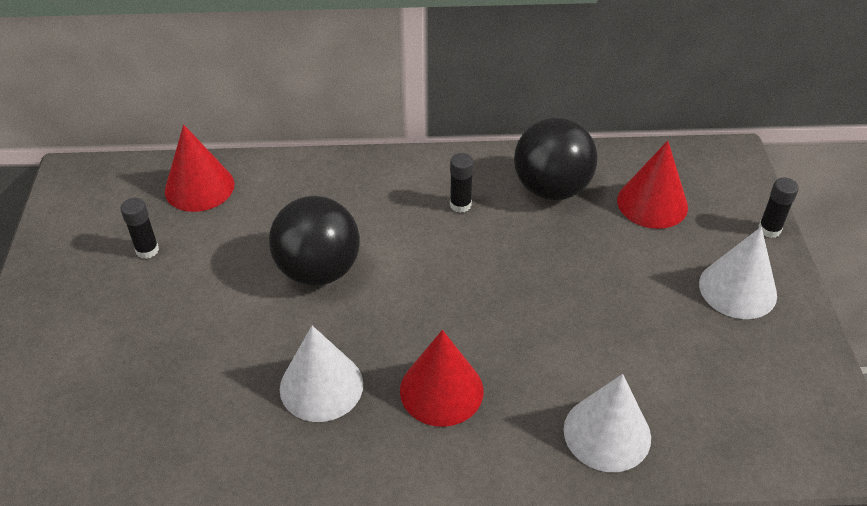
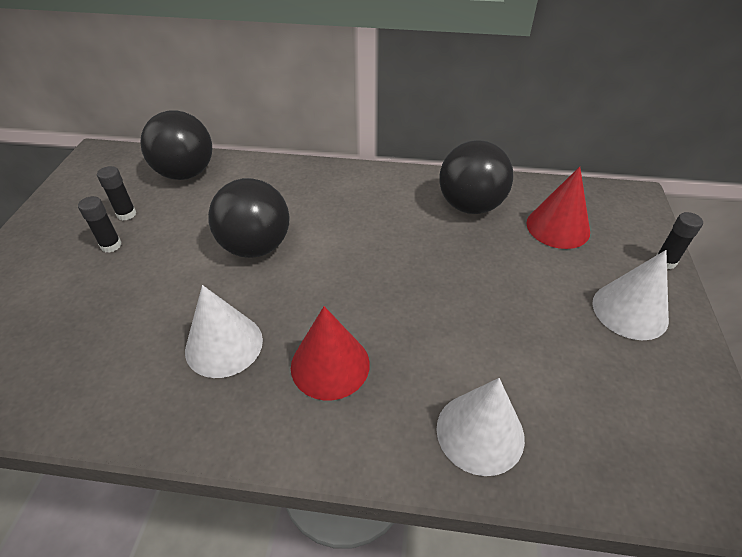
camera: 10 degrees right, 0 degrees up
(199, 187) = (186, 173): red cone -> black ball
(460, 205) = (389, 209): black glue stick -> black glue stick (111, 245)

